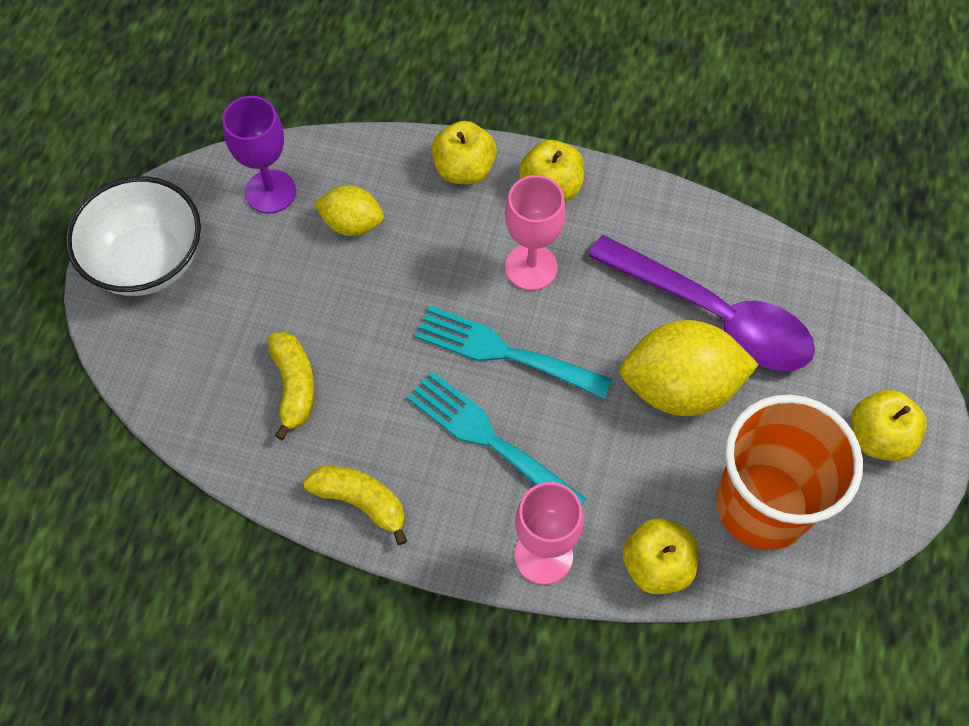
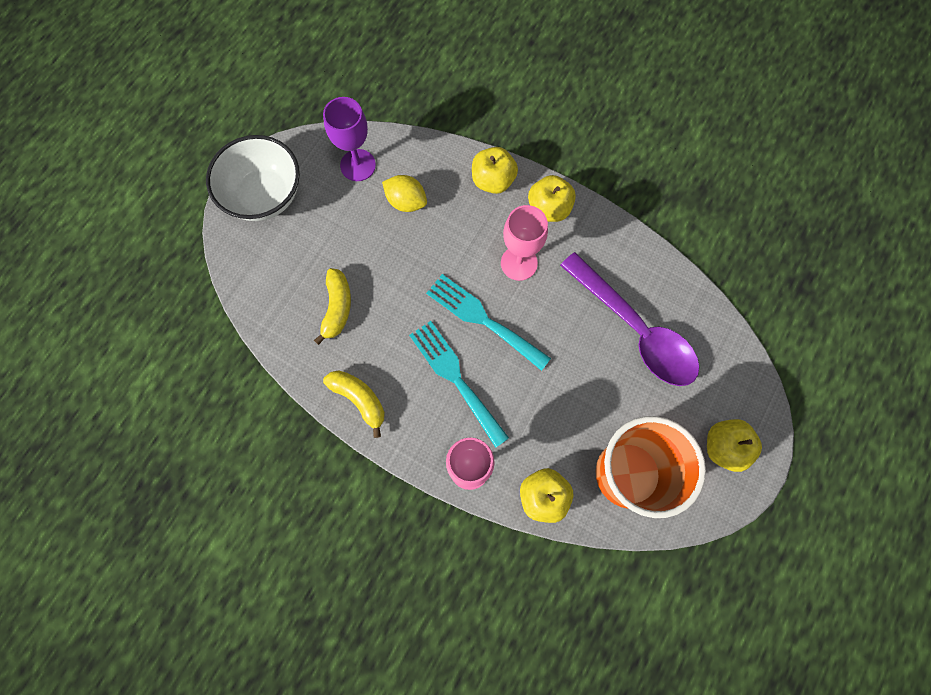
camera: 15 degrees right, 10 degrees up
(680, 387) = (596, 375): yellow lemon -> none

